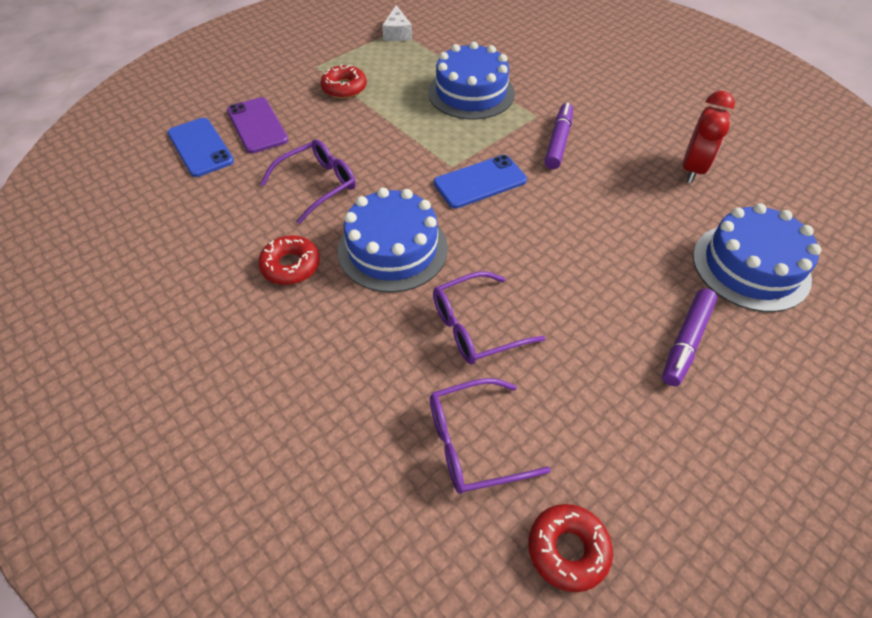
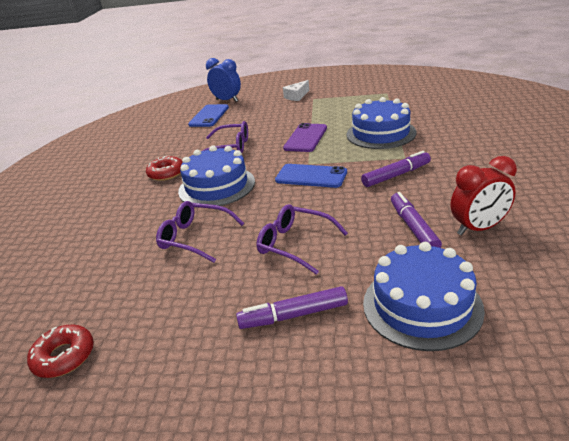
camera: 50 degrees right, 20 degrees down
(186, 110) = (227, 100): none -> blue clock
(257, 125) = (245, 115): purple phone -> purple phone (306, 138)
(344, 88) = (311, 111): red donut -> none
(397, 33) = (384, 94): white cheese -> white cheese (297, 96)
(473, 443) = (110, 283): purple glasses -> purple glasses (295, 244)
(649, 194) = (413, 227): none -> purple marker

